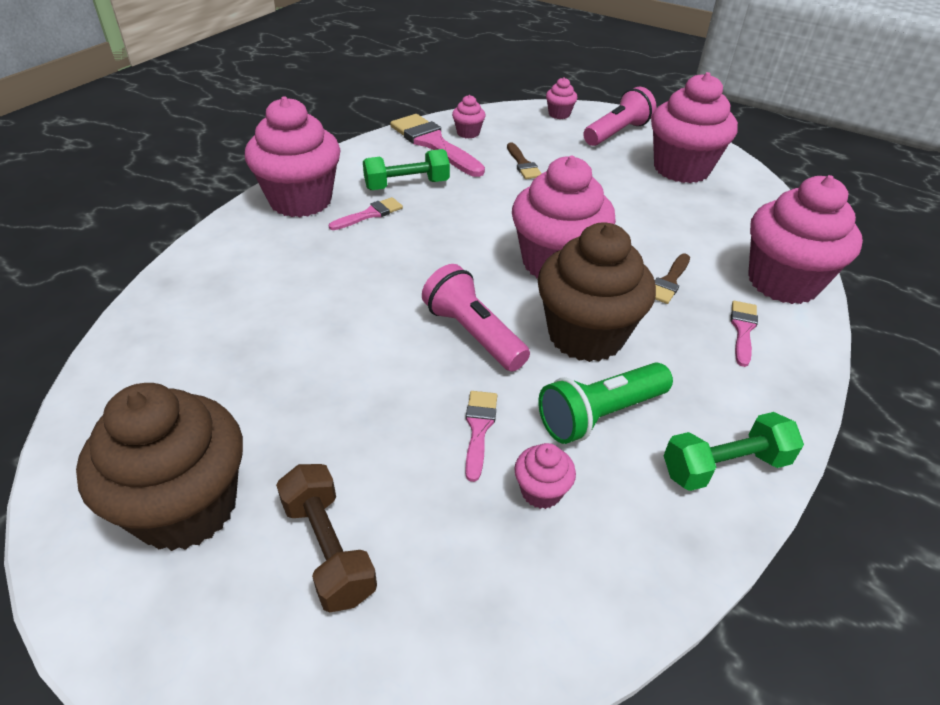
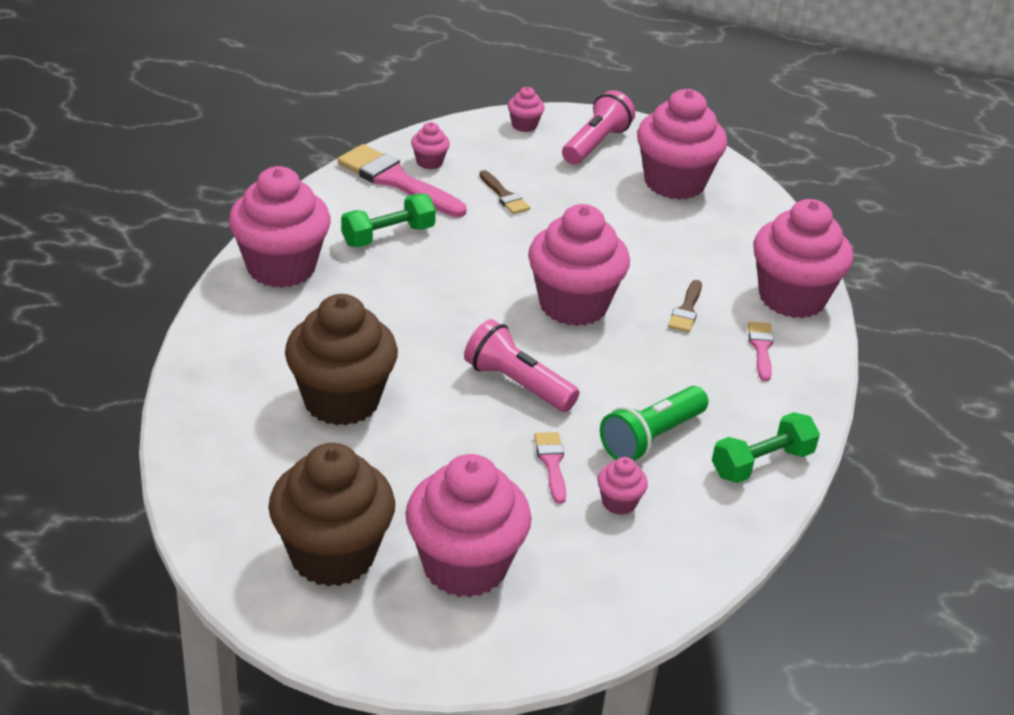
camera: 15 degrees left, 5 degrees down
(328, 549) = (465, 566): brown dumbbell -> pink cupcake
(370, 214) = (364, 274): pink brush -> none
(585, 335) = (621, 372): brown cupcake -> brown cupcake (341, 401)

